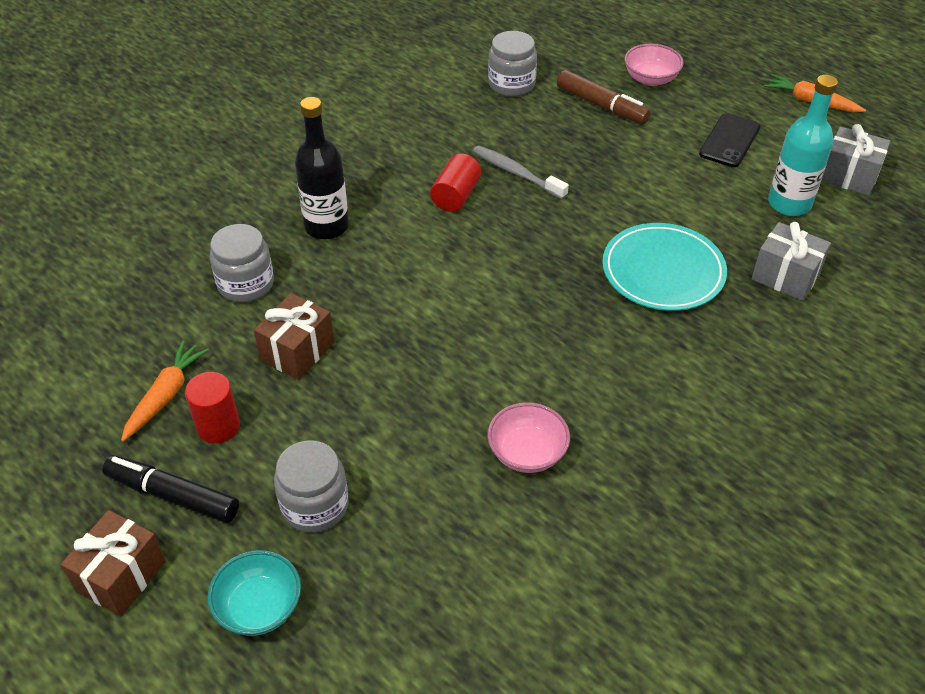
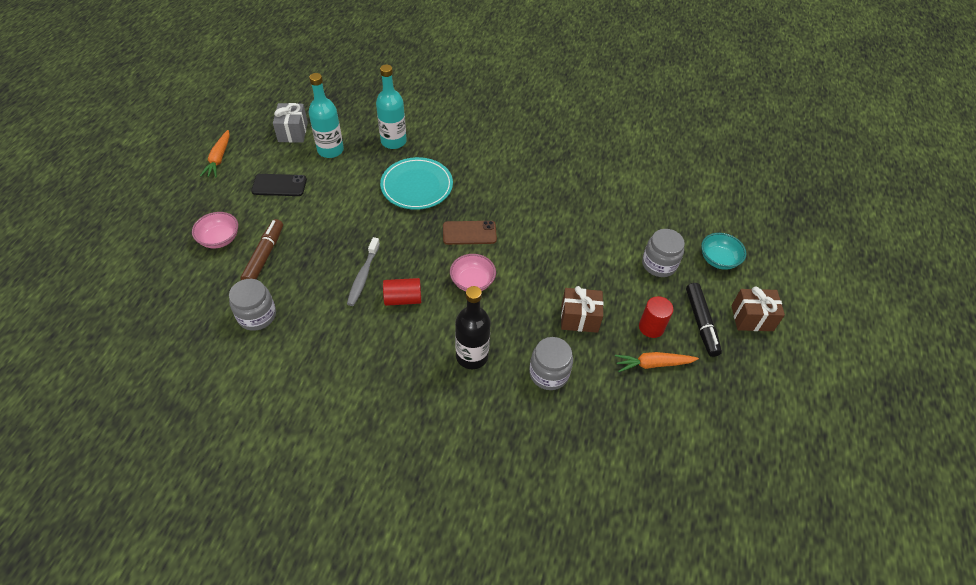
camera: 120 degrees left, 5 degrees up
(527, 453) = (571, 201): pink bowl -> pink bowl (472, 282)
(530, 295) = (469, 233): none -> brown phone
(785, 277) = (393, 141): grey gift -> turquoise bottle

